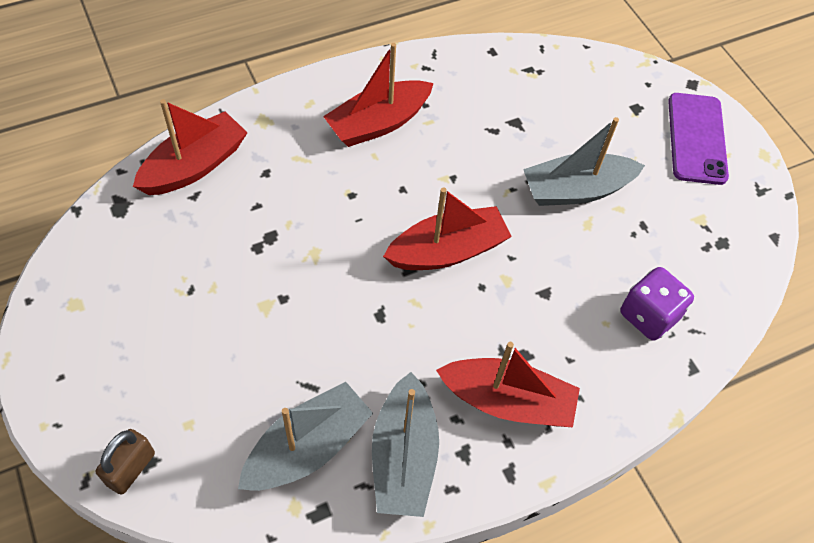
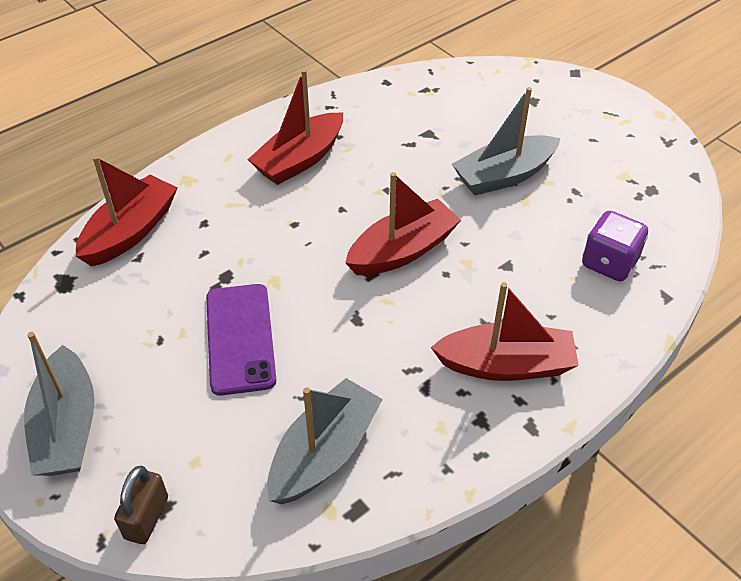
camera: 10 degrees left, 10 degrees down
(403, 456) = (423, 437): grey boat -> grey boat (67, 427)
(696, 138) = (595, 113): purple phone -> purple phone (240, 338)

